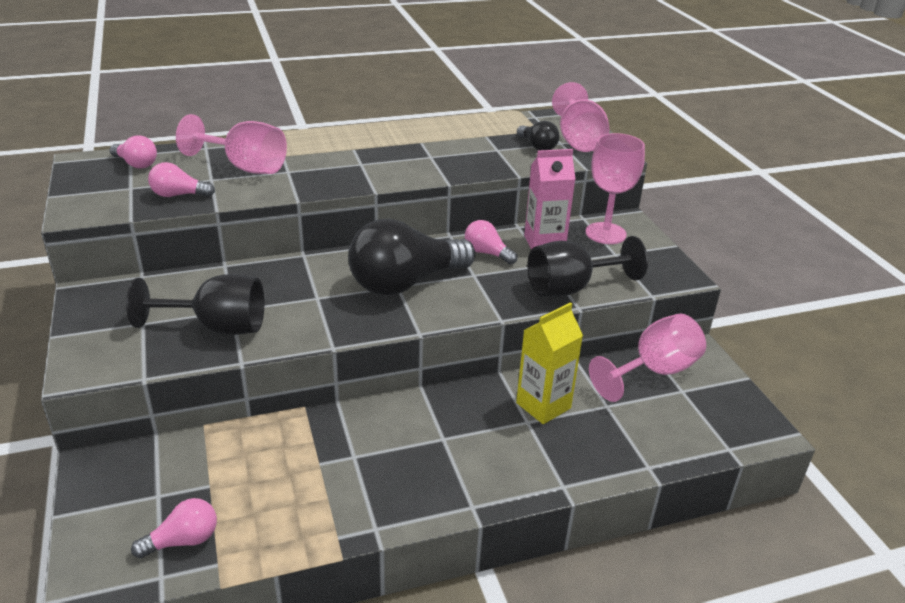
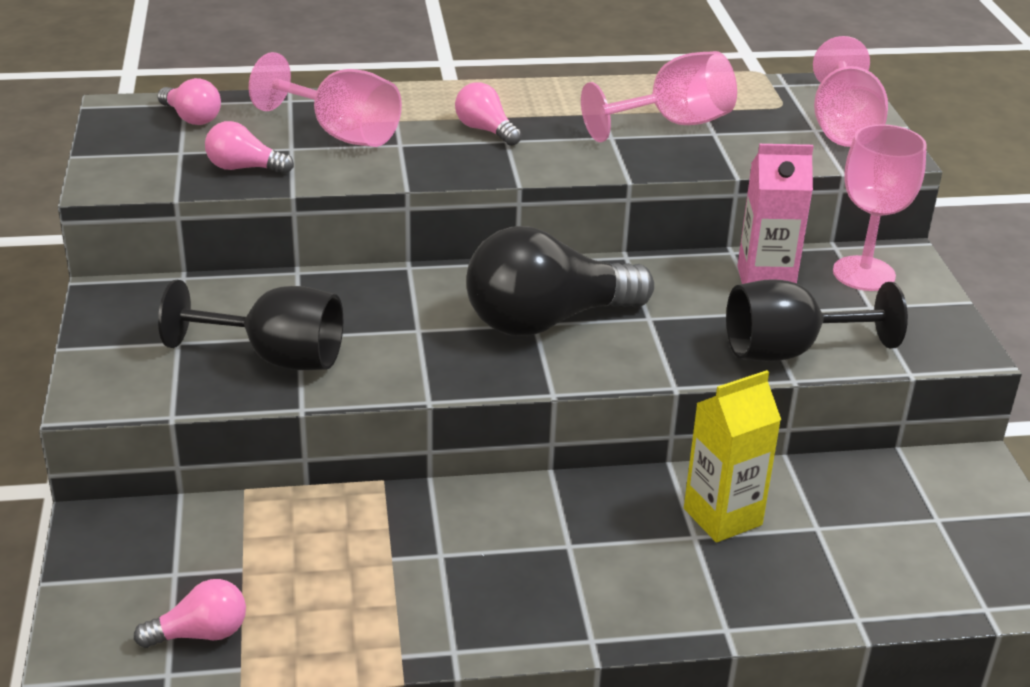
camera: 10 degrees right, 0 degrees up
(487, 253) = (675, 288): pink light bulb -> pink light bulb (485, 130)
(537, 146) = (777, 133): black light bulb -> none
(653, 372) = (900, 487): pink goblet -> pink goblet (672, 124)

